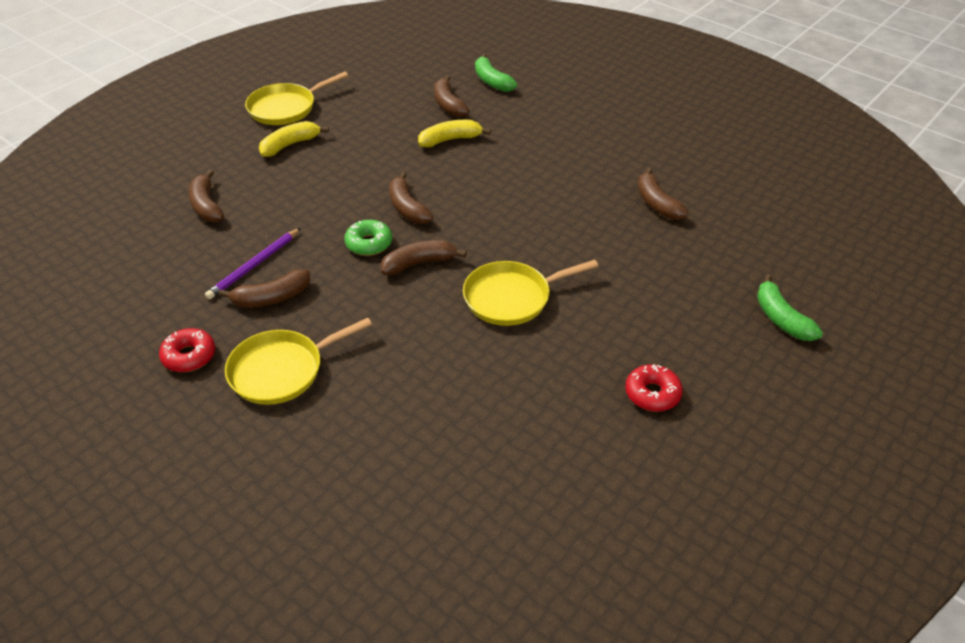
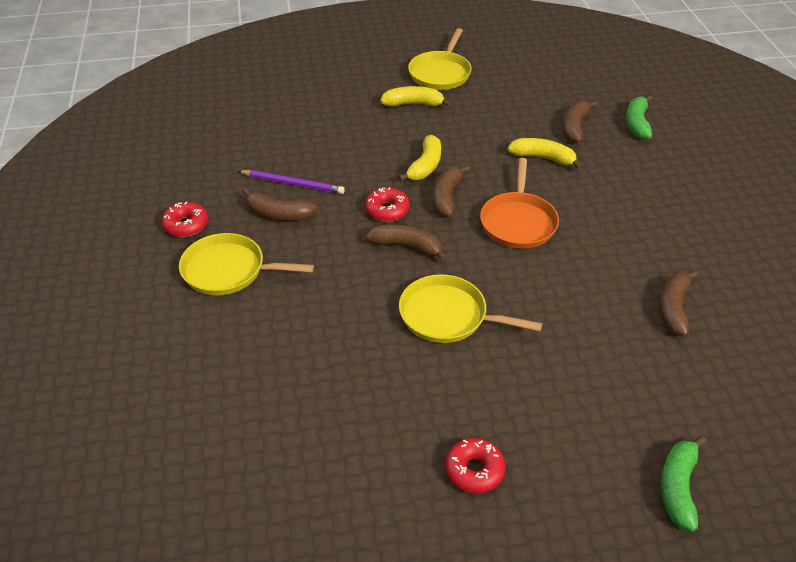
camera: 40 degrees right, 0 degrees up
(206, 205) = (308, 123): brown banana -> none
(254, 265) = (292, 183): purple pencil -> purple pencil turned 150 degrees counterclockwise
(285, 108) = (440, 73): yellow pan -> yellow pan turned 75 degrees counterclockwise
(360, 191) = (425, 166): none -> yellow banana
(369, 243) = (387, 210): green donut -> red donut
(485, 198) = (518, 222): none -> orange pan

